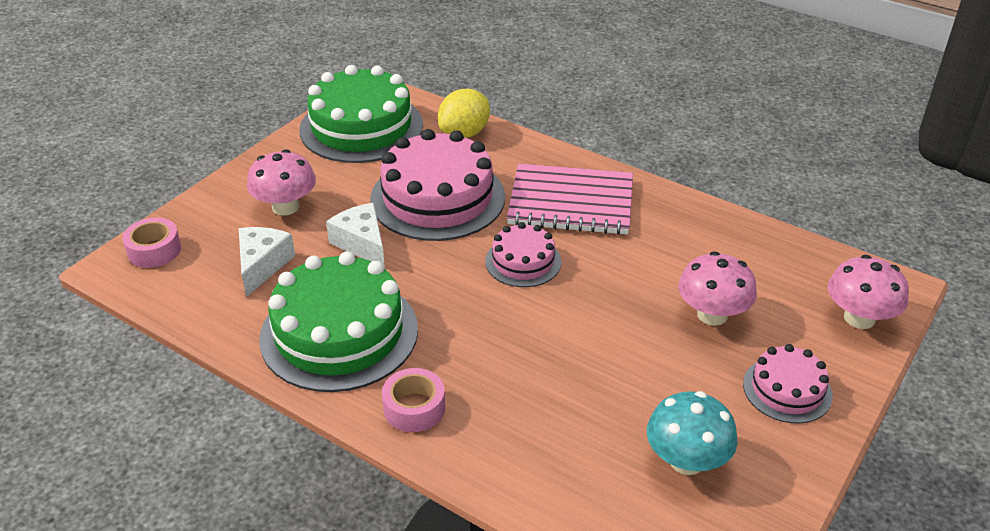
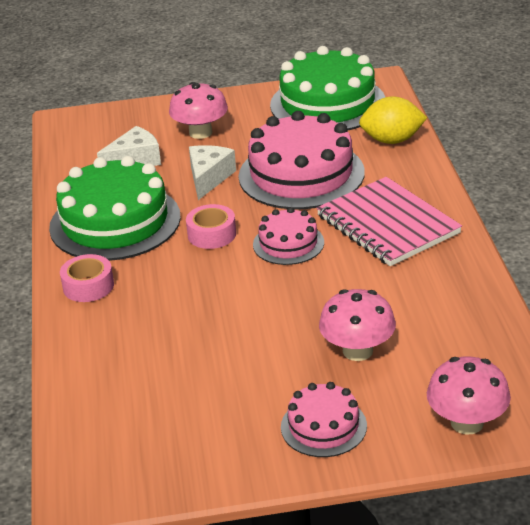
camera: 50 degrees right, 5 degrees down
(154, 250) = (94, 122): pink tape -> pink tape (212, 234)
(686, 460) = (185, 417): turquoise mushroom -> none

